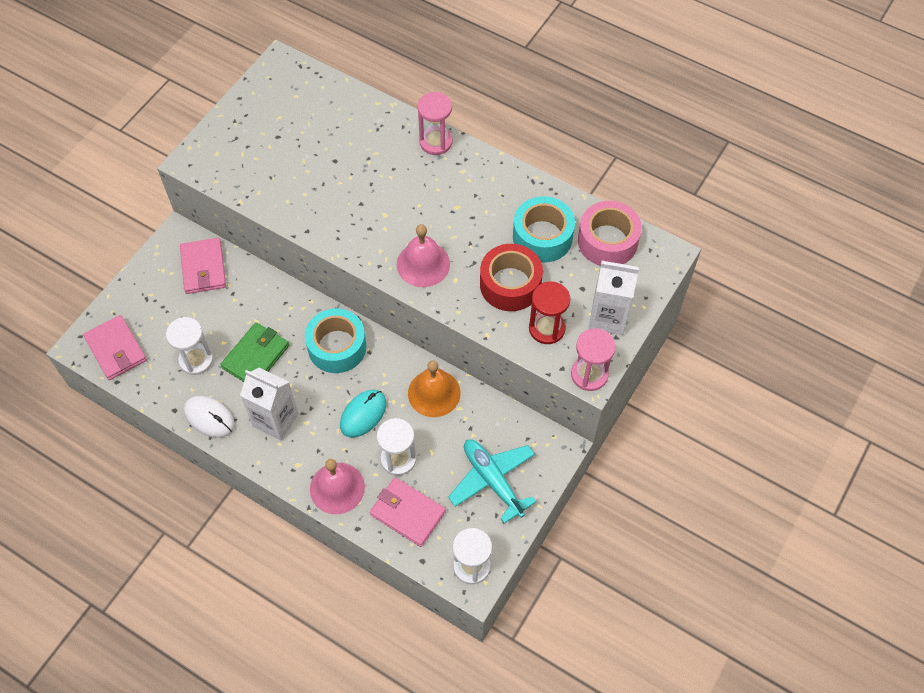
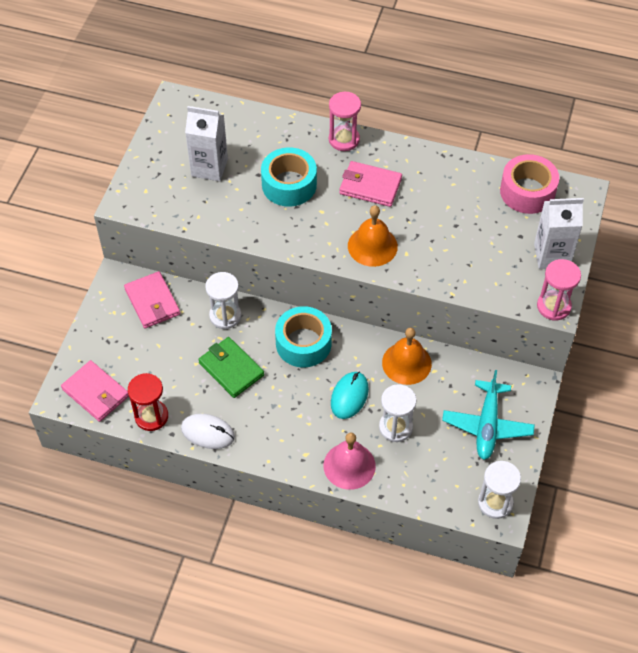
camera: 15 degrees left, 5 degrees down
(196, 360) = (176, 385): white hourglass -> white hourglass (225, 316)
(256, 356) = (231, 369): green wallet -> green wallet turned 60 degrees counterclockwise
(275, 420) = (270, 420): white carton -> white carton (209, 167)
(407, 513) = (421, 472): pink wallet -> pink wallet (370, 186)
(423, 264) = (372, 246): pink bell -> orange bell
(493, 480) = (487, 425): turquoise plane -> turquoise plane turned 120 degrees counterclockwise
(510, 284) = (456, 246): red tape -> none
(542, 237) = (469, 200): turquoise tape -> turquoise tape (289, 184)
(547, 328) = (502, 276): red hourglass -> red hourglass (151, 416)

